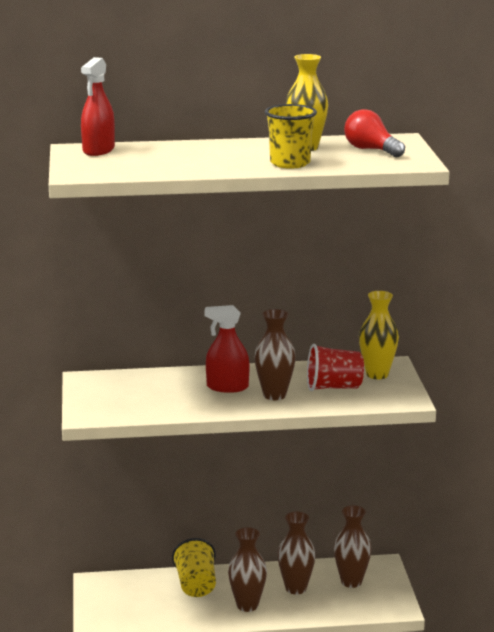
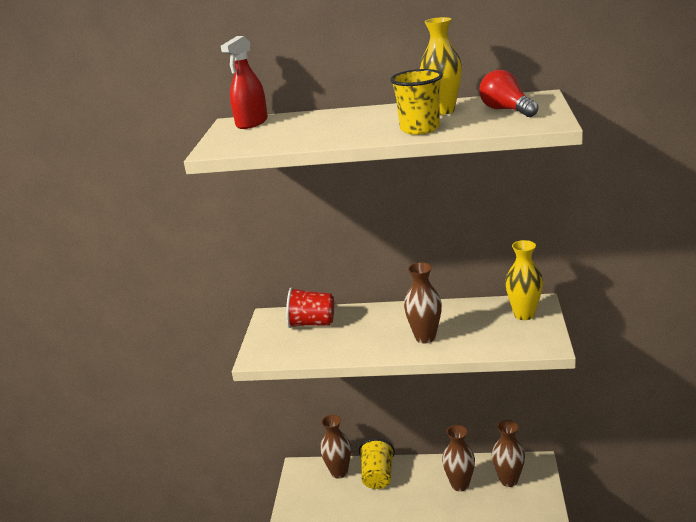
camera: 15 degrees right, 5 degrees up
(227, 387) = (386, 327): red spray bottle -> none
(247, 605) = (416, 501): brown vase -> brown vase (339, 472)
(333, 387) = (481, 329): red cup -> red cup (312, 323)

